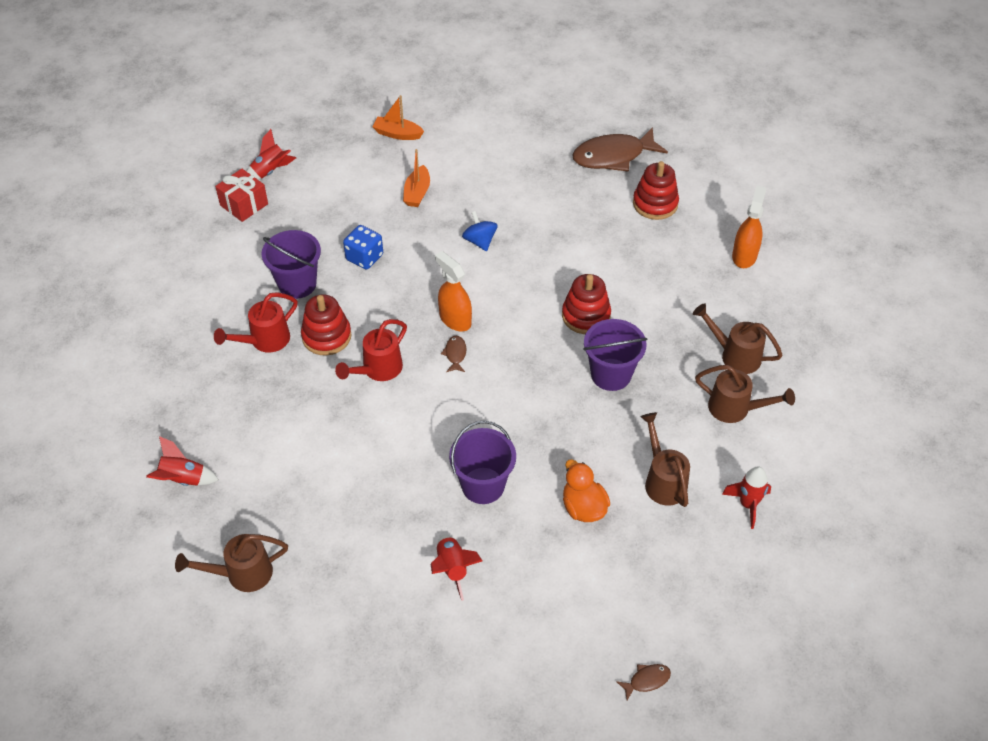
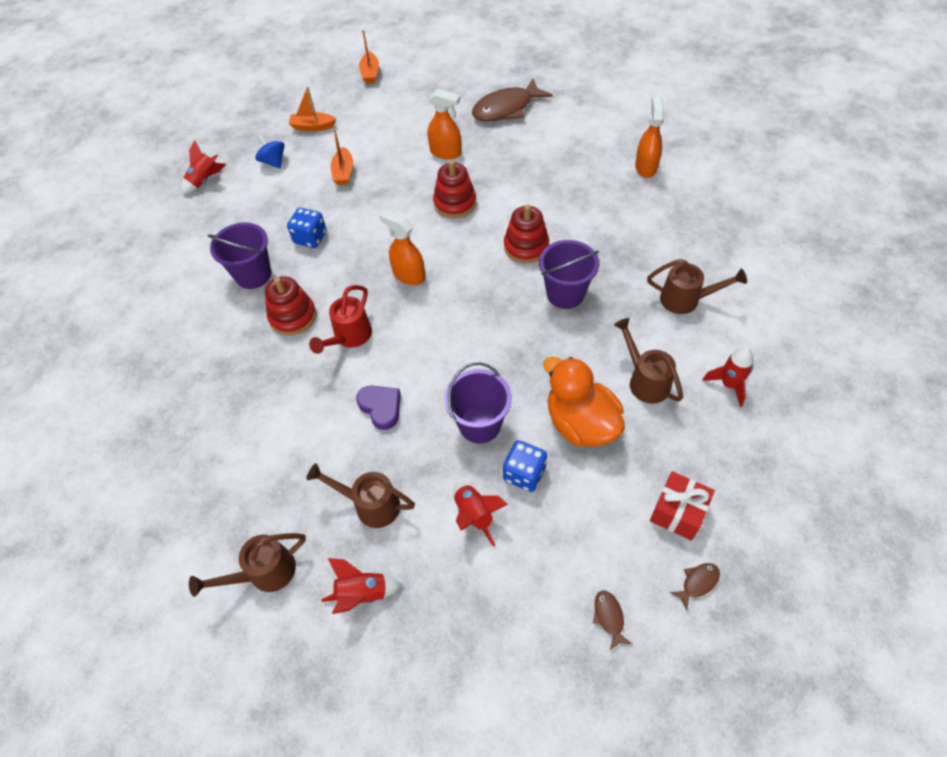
camera: 10 degrees left, 5 degrees up
(183, 479) = (183, 488): red rocket -> red rocket (362, 593)
(244, 204) = (186, 214): red gift -> red gift (677, 512)
(265, 341) = (234, 333): red watering can -> none
(390, 447) = (381, 408): none -> purple heart
(455, 354) = (418, 306): brown fish -> brown fish (609, 617)
(476, 84) = (370, 73): none -> orange boat
(480, 241) = (411, 202): blue spinning top -> blue spinning top (273, 162)
(512, 542) = (524, 473): none -> blue dice
(532, 193) = (446, 152): none -> orange spray bottle
(583, 507) = (580, 423): orange duck -> orange duck, size x1.54
(655, 204) = (555, 140): red stacking toy -> red stacking toy (455, 203)
(735, 355) = (668, 253): brown watering can -> brown watering can (371, 505)

